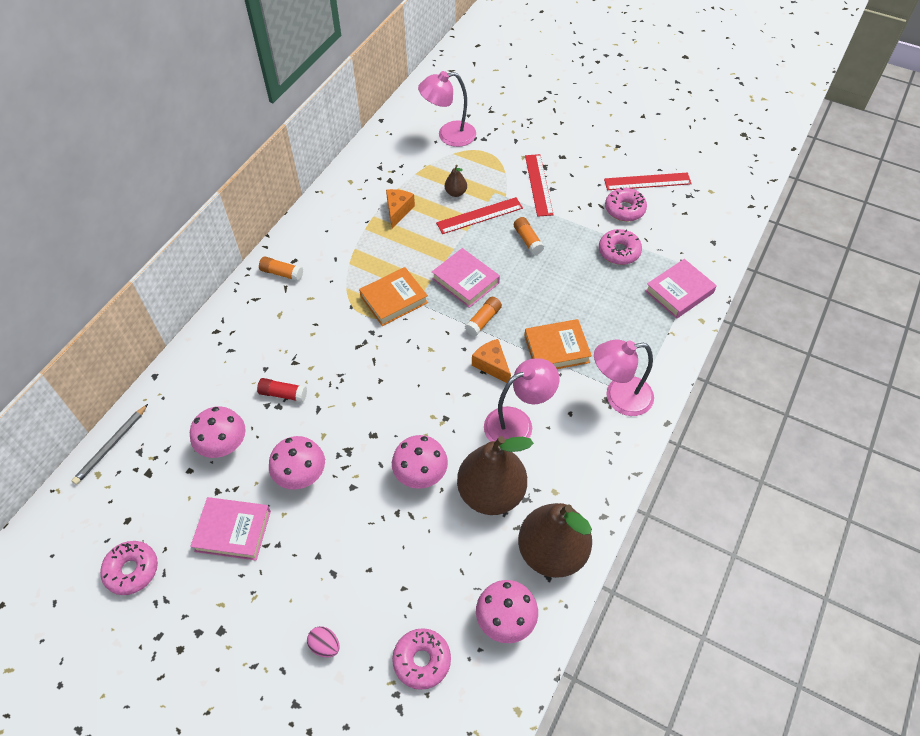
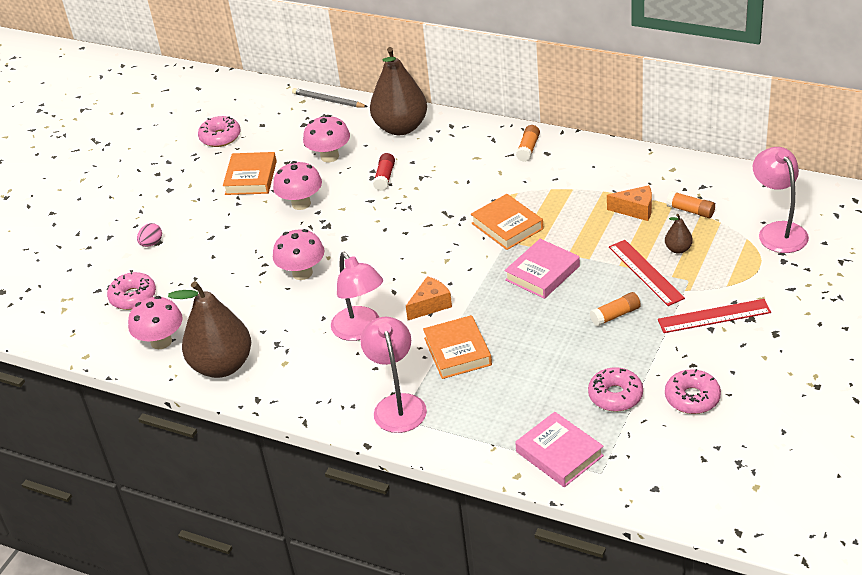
camera: 90 degrees right, 15 degrees down
(233, 531) = (251, 178): pink book -> orange book
(483, 320) = (489, 292): orange glue stick -> orange glue stick (690, 211)
(491, 493) = (283, 320): brown pear -> brown pear (401, 128)
(647, 181) = (753, 419): red ruler -> none

